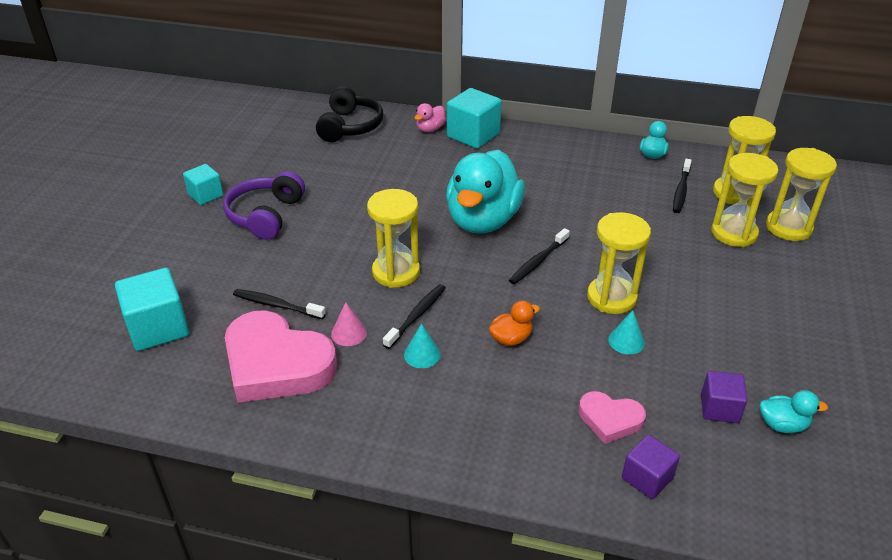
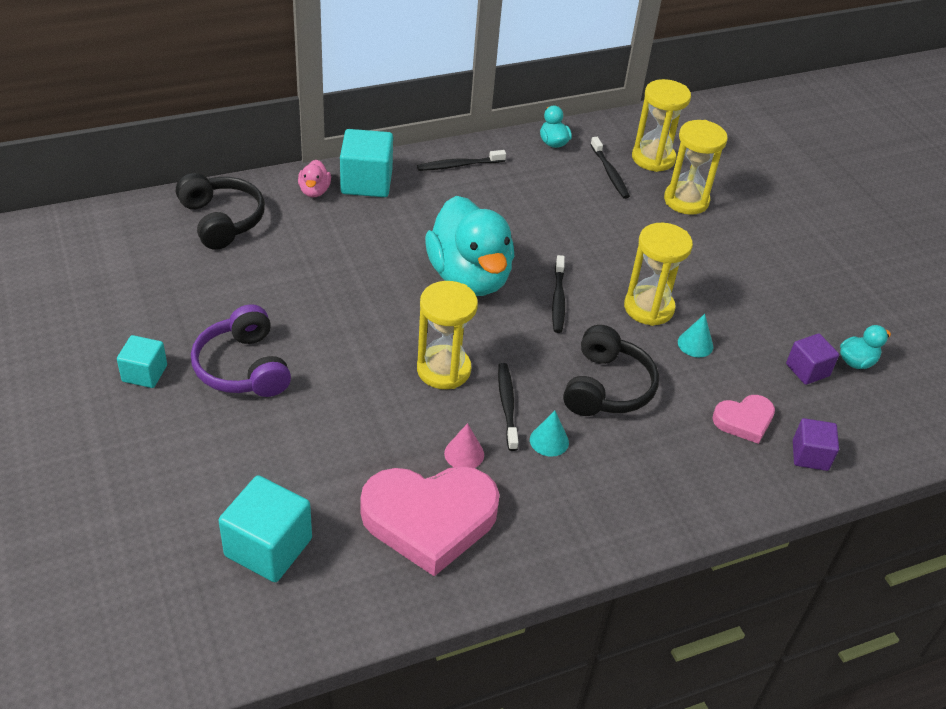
camera: 40 degrees left, 5 degrees up
(277, 305) = (365, 460): black toothbrush -> black toothbrush (459, 165)
(511, 338) = (606, 387): orange duck -> black headphones
(788, 227) = (721, 177): yellow hourglass -> none

